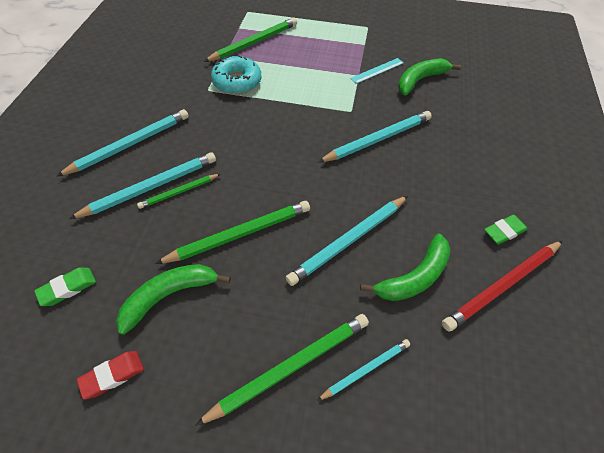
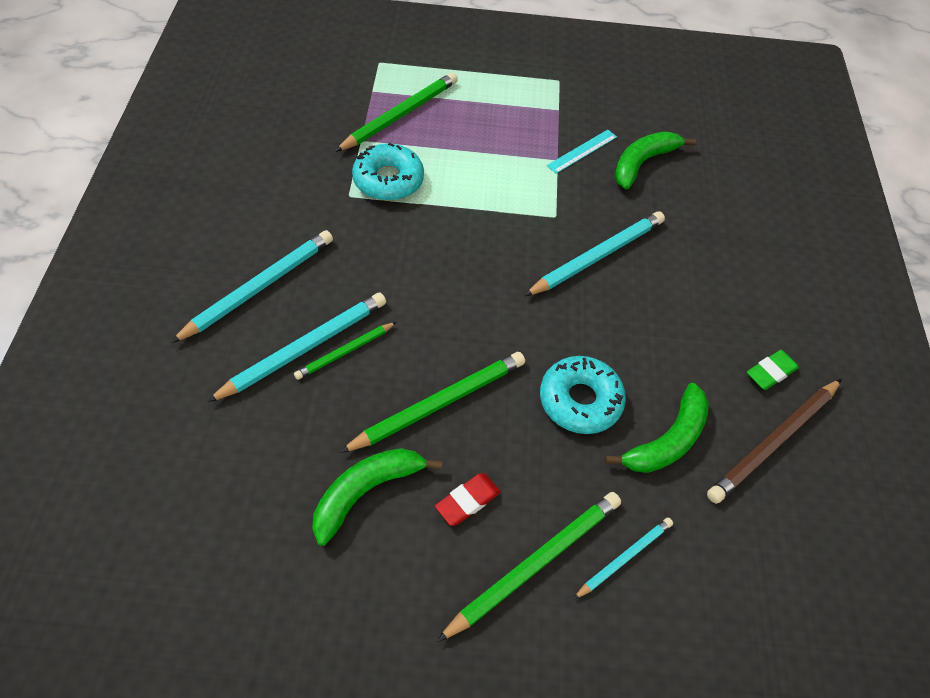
camera: 10 degrees left, 0 degrees up
(68, 288) = (230, 495): green eraser -> none
(113, 375) = (319, 596): red eraser -> red eraser (467, 501)
(348, 241) = (580, 400): turquoise pencil -> turquoise donut
(502, 285) = (774, 442): red pencil -> brown pencil

